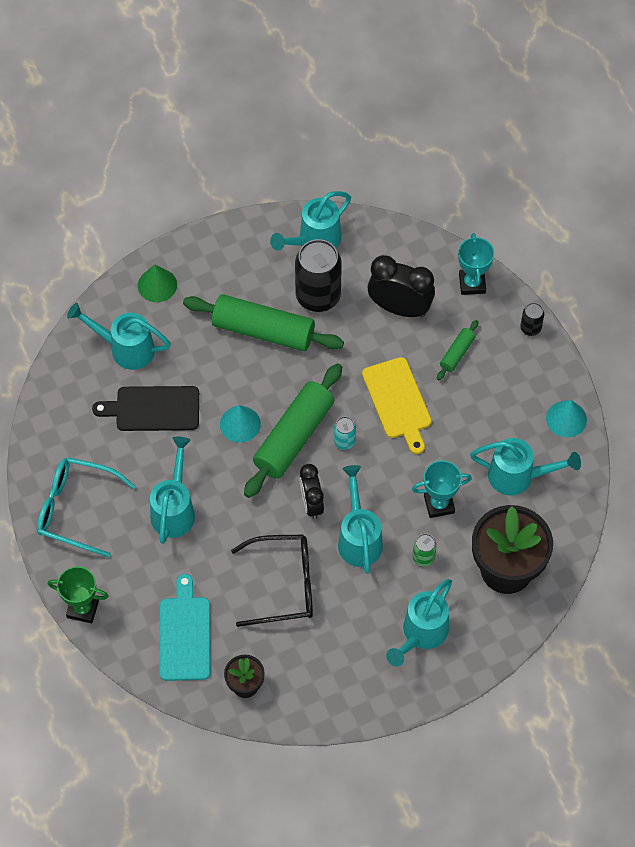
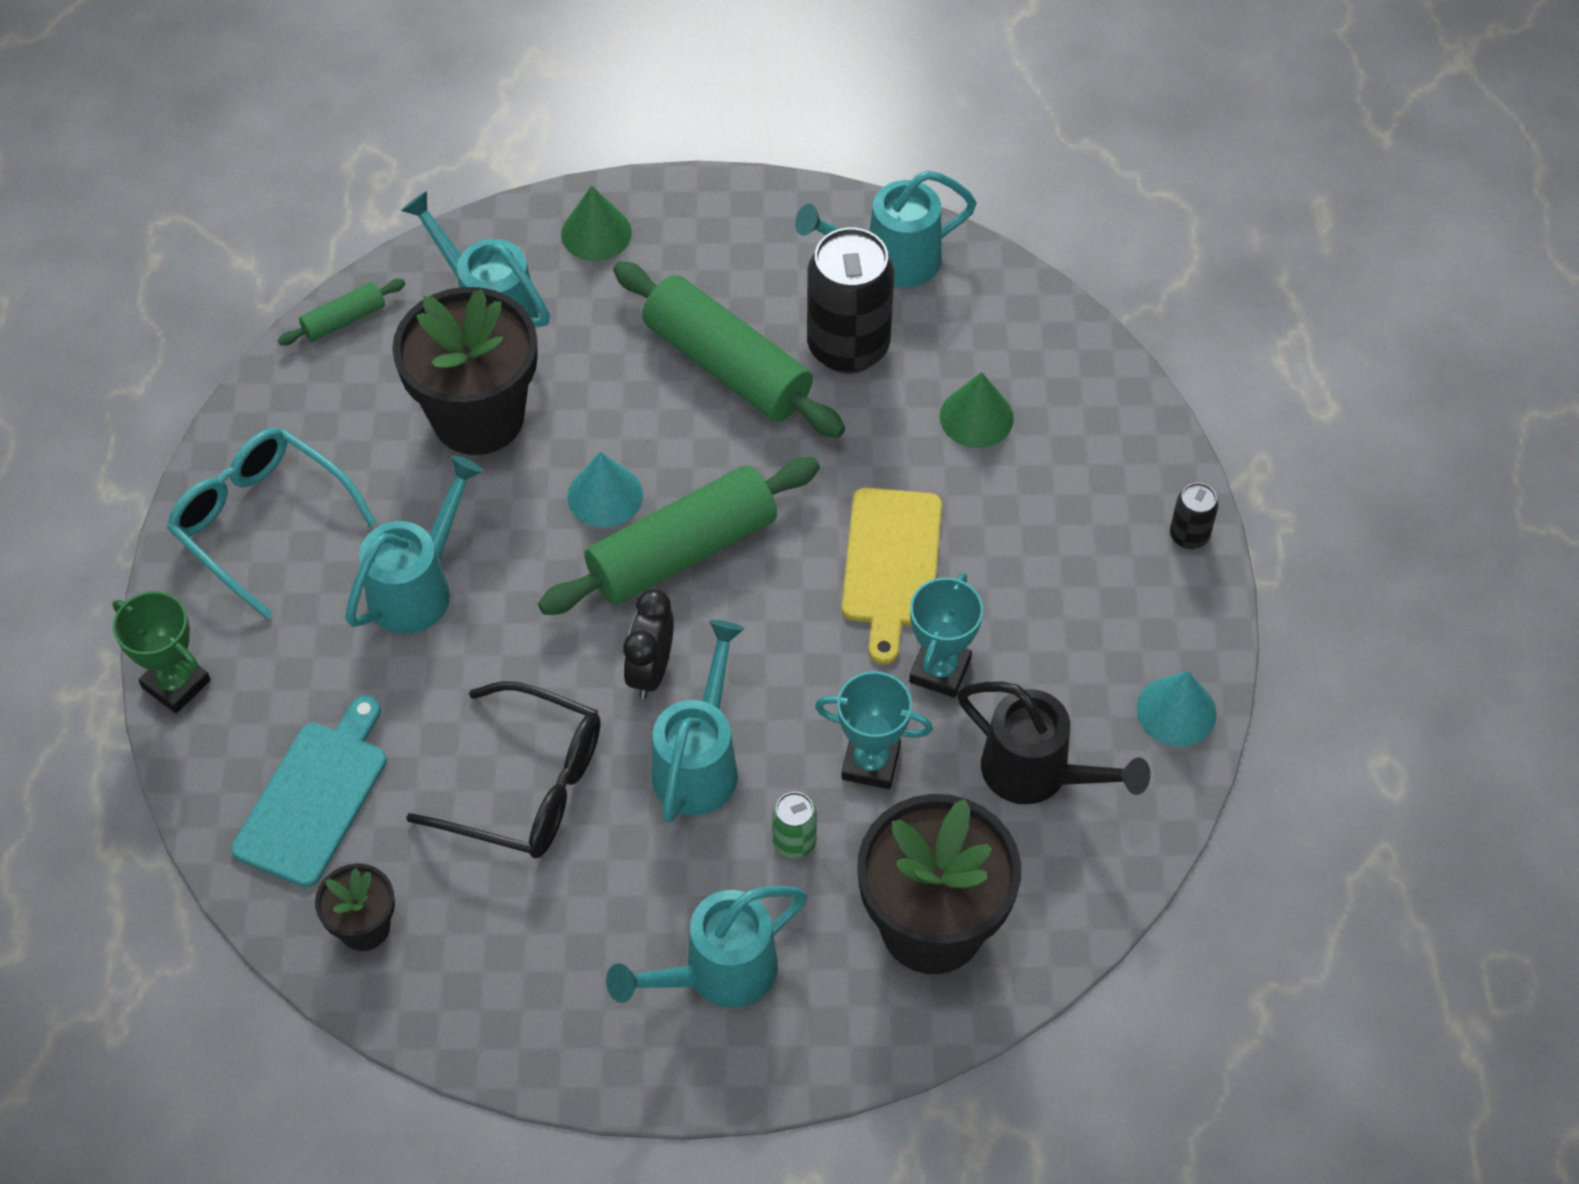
camera: 25 degrees right, 5 degrees down
(153, 409) = (478, 417): black cutting board -> black flower pot
(344, 441) = (764, 593): turquoise can -> none
(400, 308) = (976, 417): black clock -> green cone
(457, 353) = (1037, 527): green rolling pin -> green rolling pin (344, 320)
(472, 283) = (1123, 425): turquoise trophy -> turquoise trophy (940, 670)
(518, 476) = (1037, 774): turquoise watering can -> black watering can

